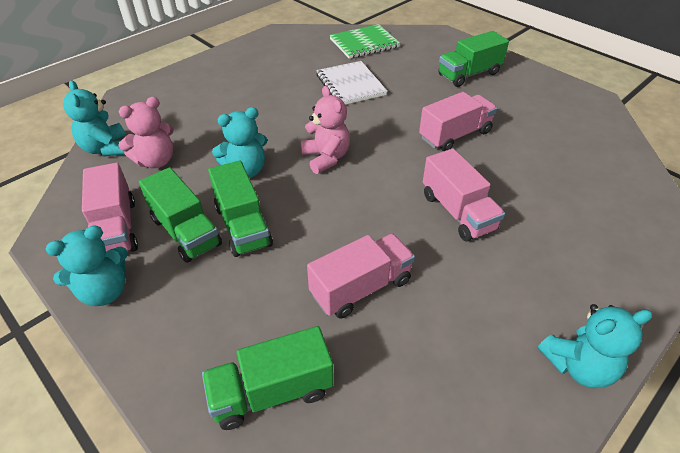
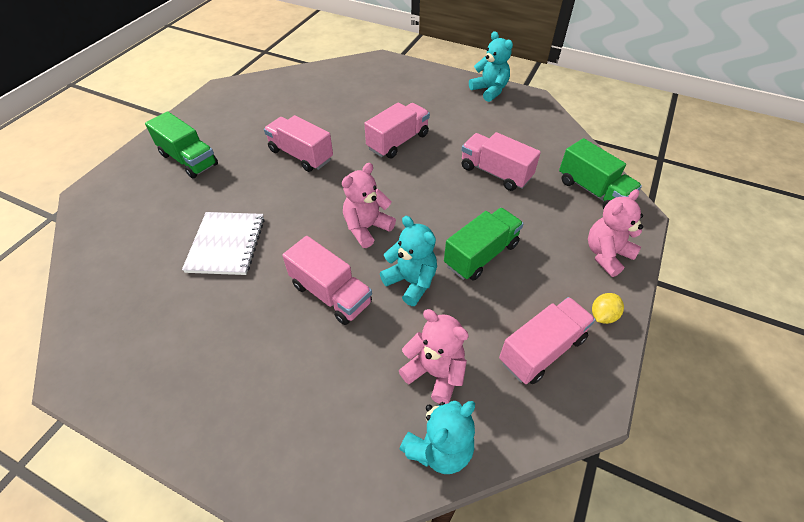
camera: 110 degrees left, 5 degrees up
(105, 291) = (603, 315): turquoise teddy bear -> yellow lemon
(164, 340) = (606, 255): none -> pink teddy bear
(186, 232) = (511, 291): green truck -> none
(266, 125) = (331, 294): none -> pink truck
(350, 85) = (226, 244): white notebook -> white notebook turned 45 degrees counterclockwise
(364, 43) = (115, 258): green notebook -> none

